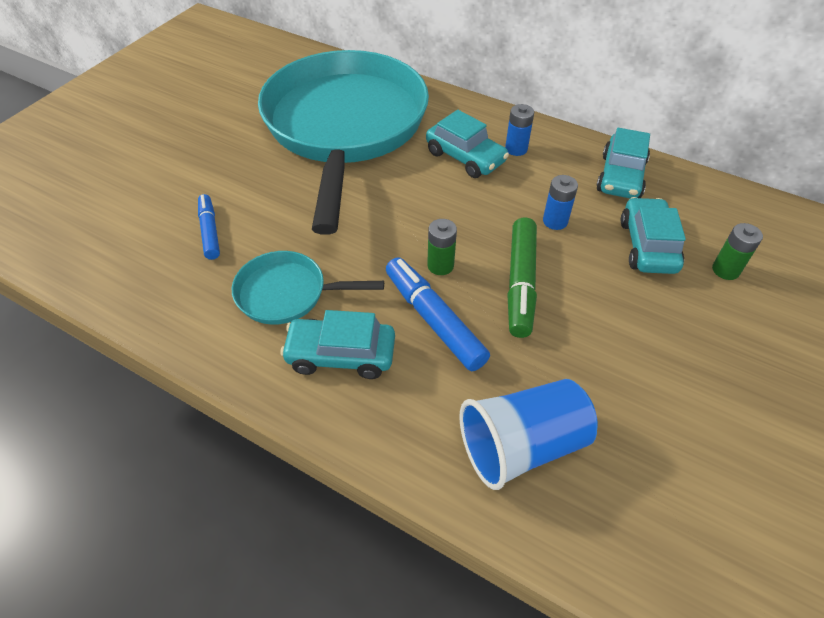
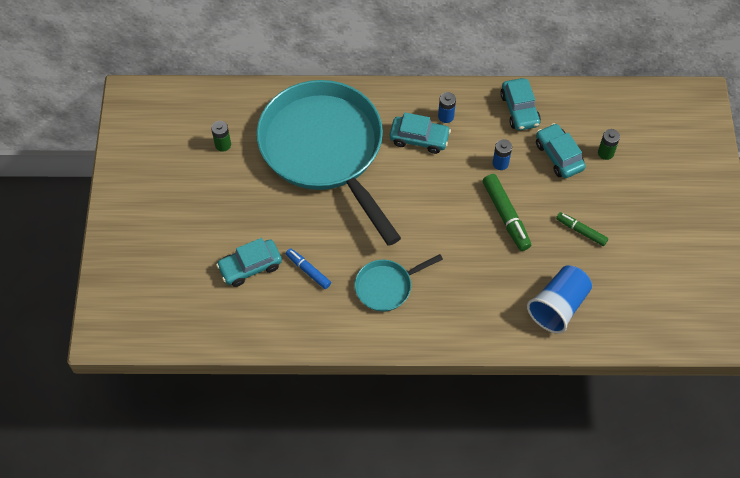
camera: 30 degrees left, 10 degrees up
(341, 355) = (442, 306): turquoise car -> turquoise car (250, 267)
(434, 320) = (475, 261): blue marker -> none
(440, 265) = (456, 226): green battery -> green battery (223, 145)
(628, 353) = (581, 231): none -> green marker

